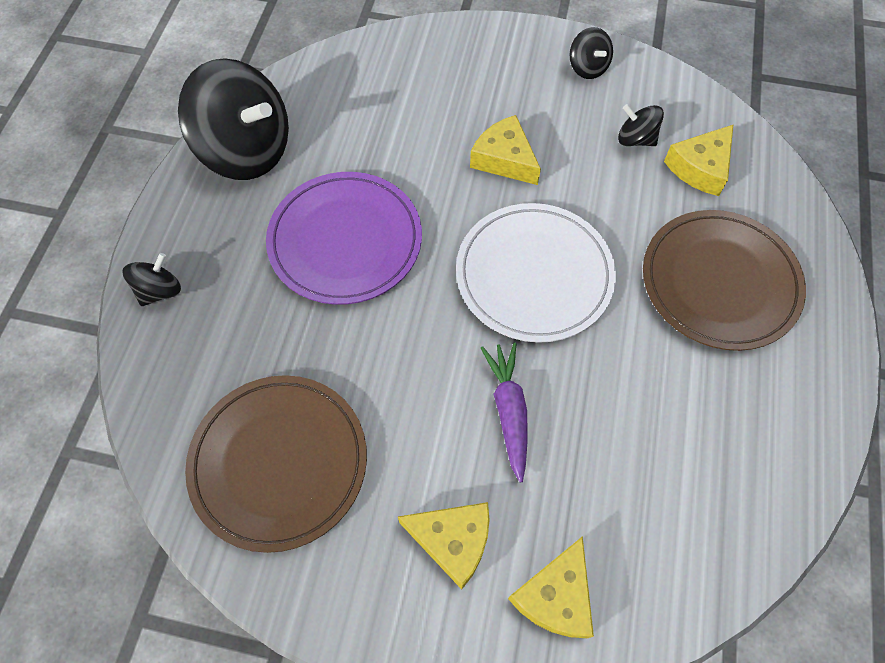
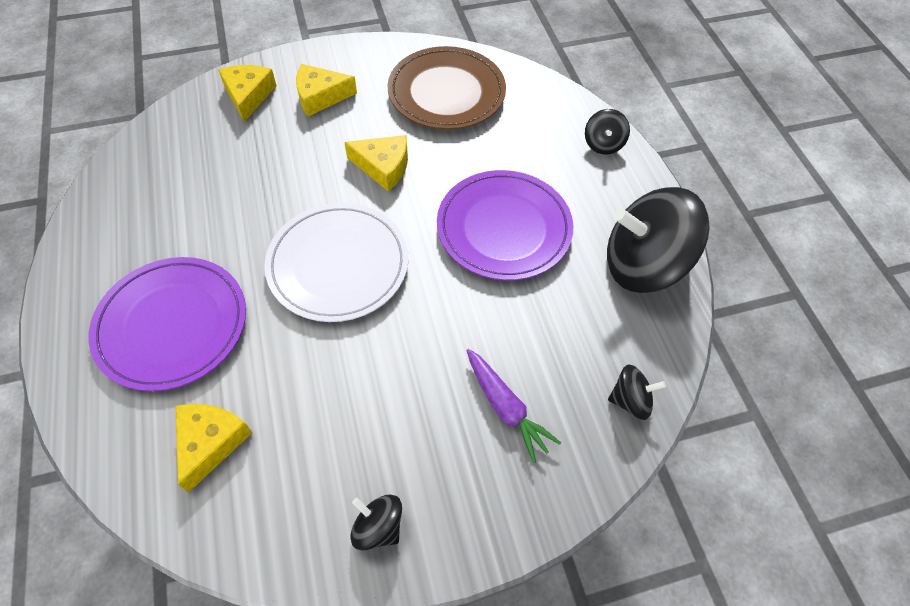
camera: 150 degrees right, 5 degrees down
(504, 159) = (415, 360): yellow cheese -> yellow cheese (383, 167)
(509, 411) = (316, 169): purple carrot -> purple carrot (505, 407)
(635, 139) = (290, 447): black spinning top -> black spinning top (630, 400)
(719, 282) = (172, 325): brown plate -> purple plate

